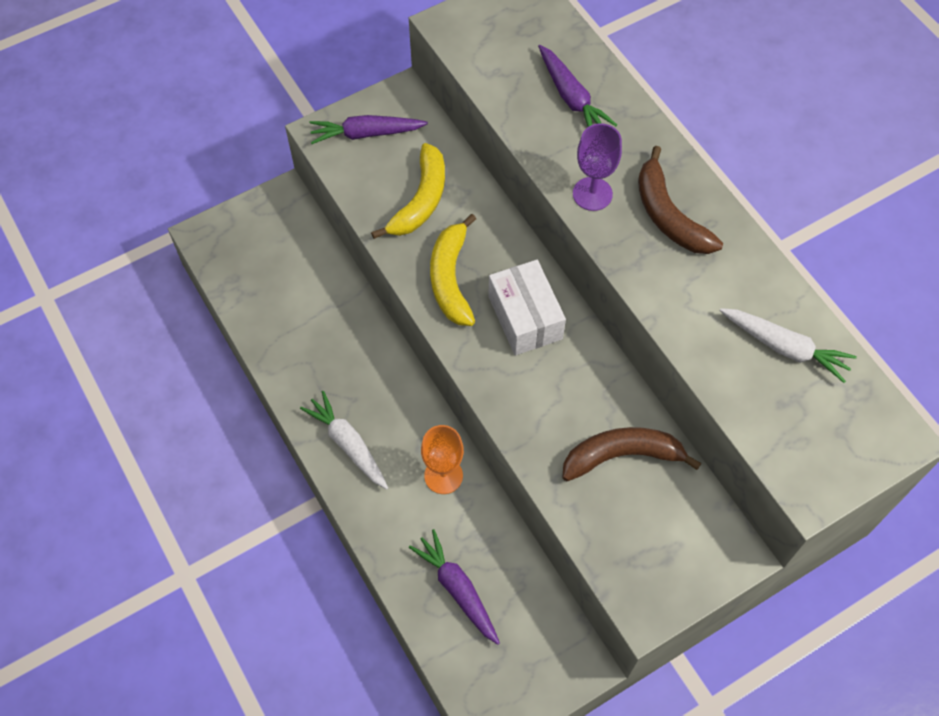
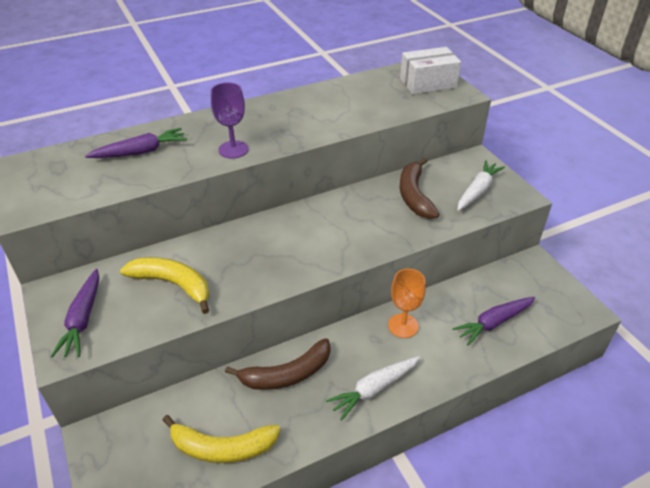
camera: 85 degrees left, 20 degrees down
(451, 279) = (258, 270): yellow banana -> yellow banana (222, 447)
(525, 317) = (301, 231): white box -> white box (428, 83)
(668, 215) = (261, 121): brown banana -> brown banana (287, 374)
(784, 347) = (367, 91): white carrot -> white carrot (477, 191)

